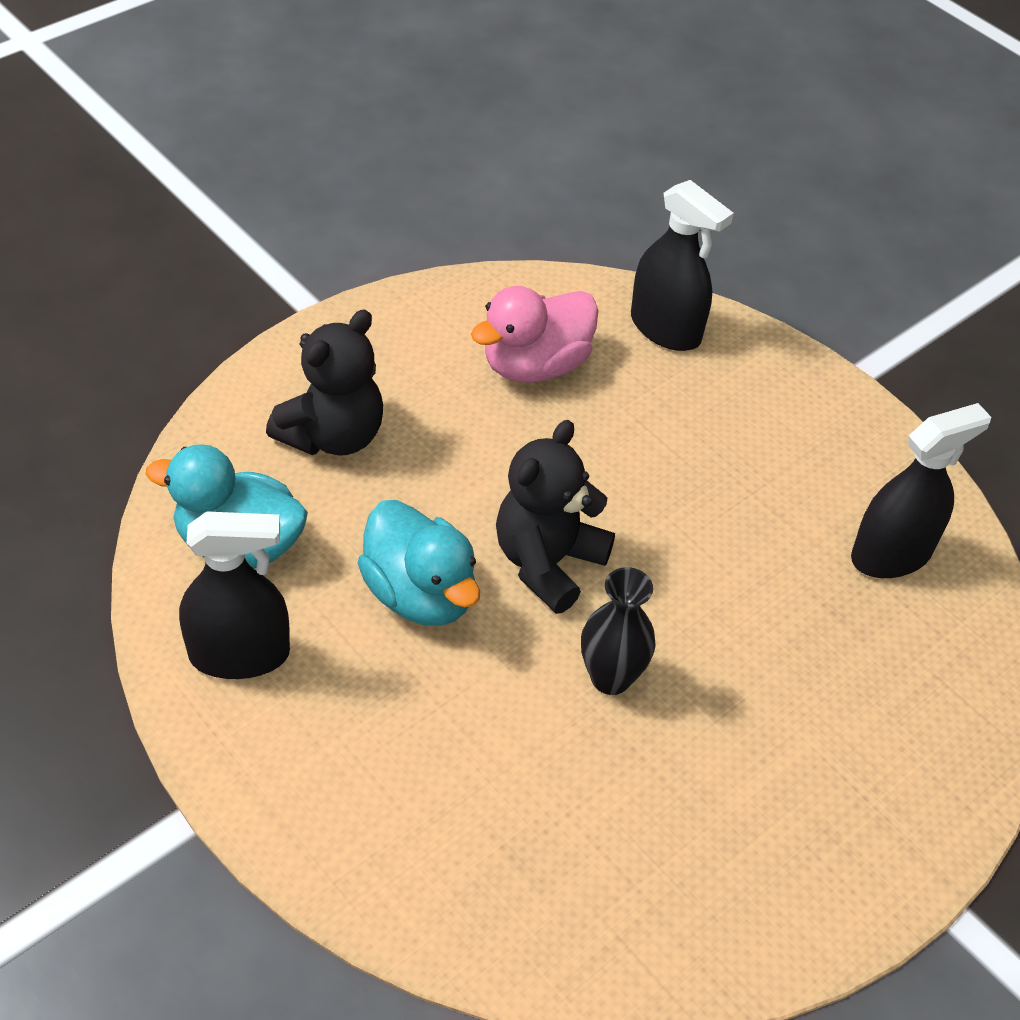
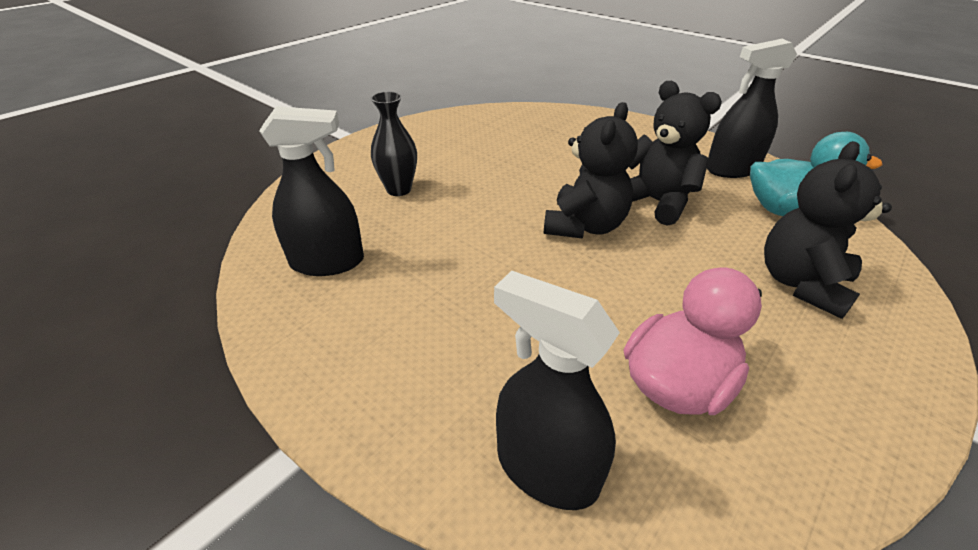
camera: 175 degrees right, 10 degrees down
(420, 594) = (656, 202): turquoise duck -> black teddy bear
(610, 678) = (525, 182): black vase -> black vase (399, 189)
(891, 554) = (327, 262): black spray bottle -> black spray bottle turned 150 degrees counterclockwise

